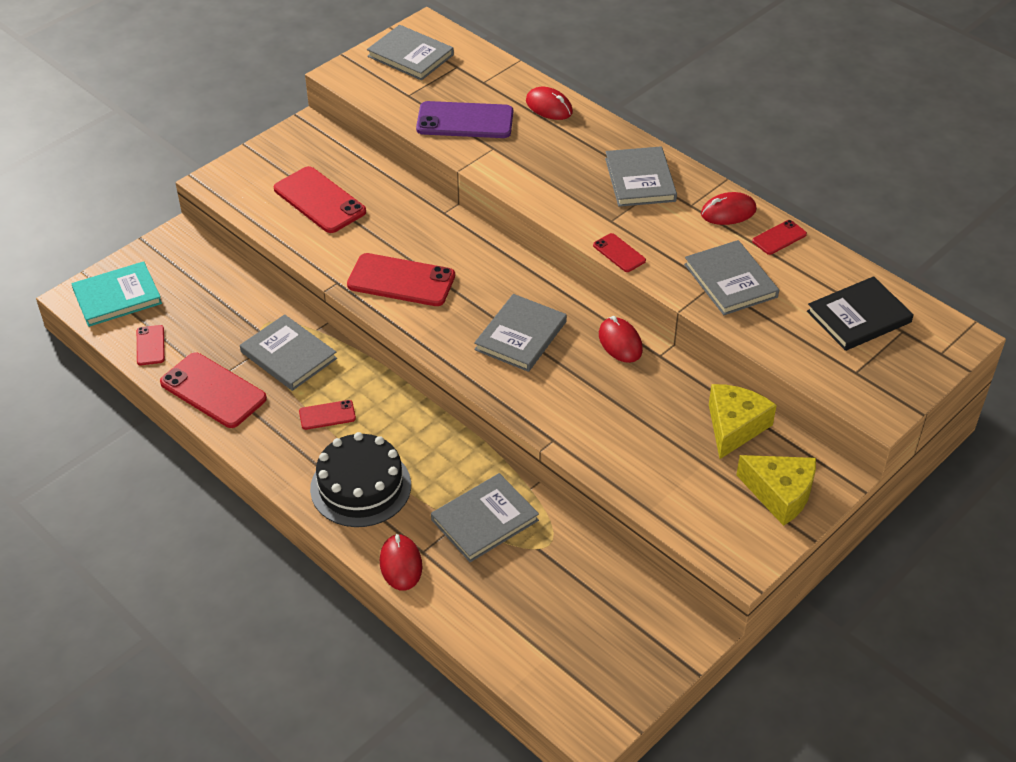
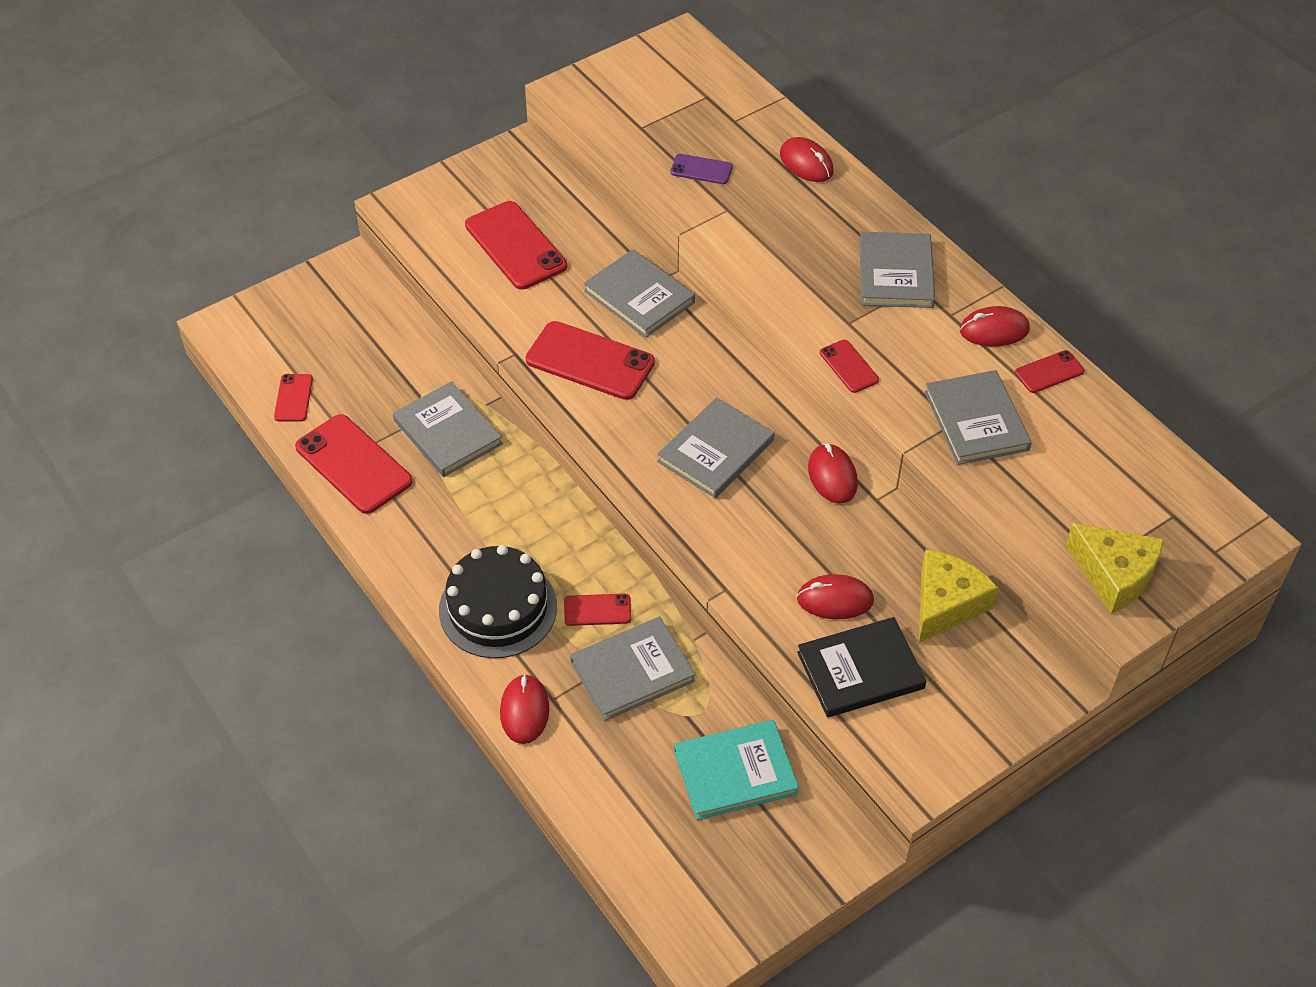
camera: 10 degrees right, 5 degrees up
(117, 297) = (267, 332): turquoise book -> turquoise book (735, 772)
(327, 415) = (477, 513): red phone -> red phone (597, 610)
(410, 56) = (654, 76): grey book -> grey book (639, 297)
(465, 121) = (701, 169): purple phone -> purple phone, size x0.51
(644, 436) = (835, 599): none -> red mouse
(780, 494) = (981, 698): yellow cheese -> yellow cheese (1114, 575)
(858, 317) = (1123, 489): black book -> black book (860, 670)

